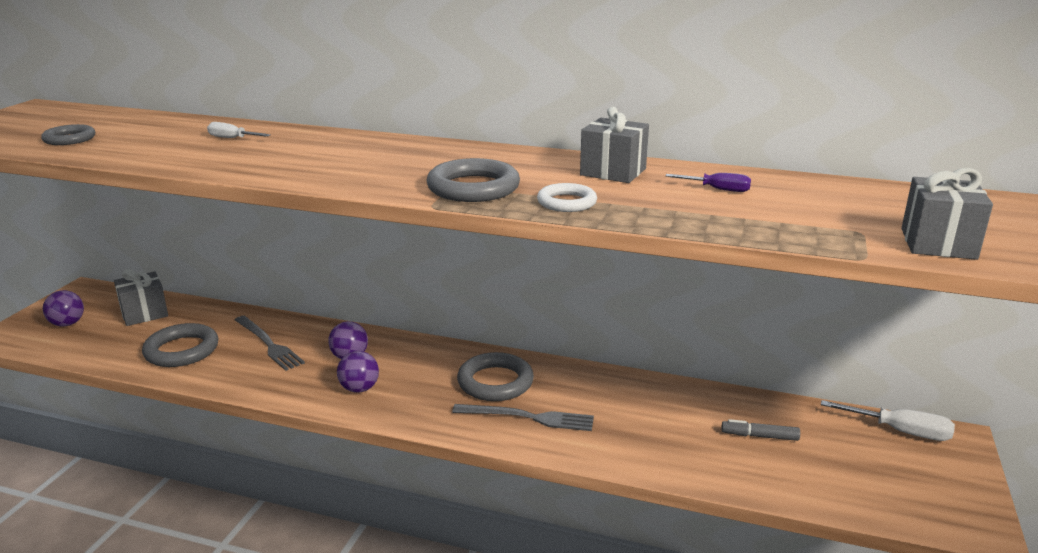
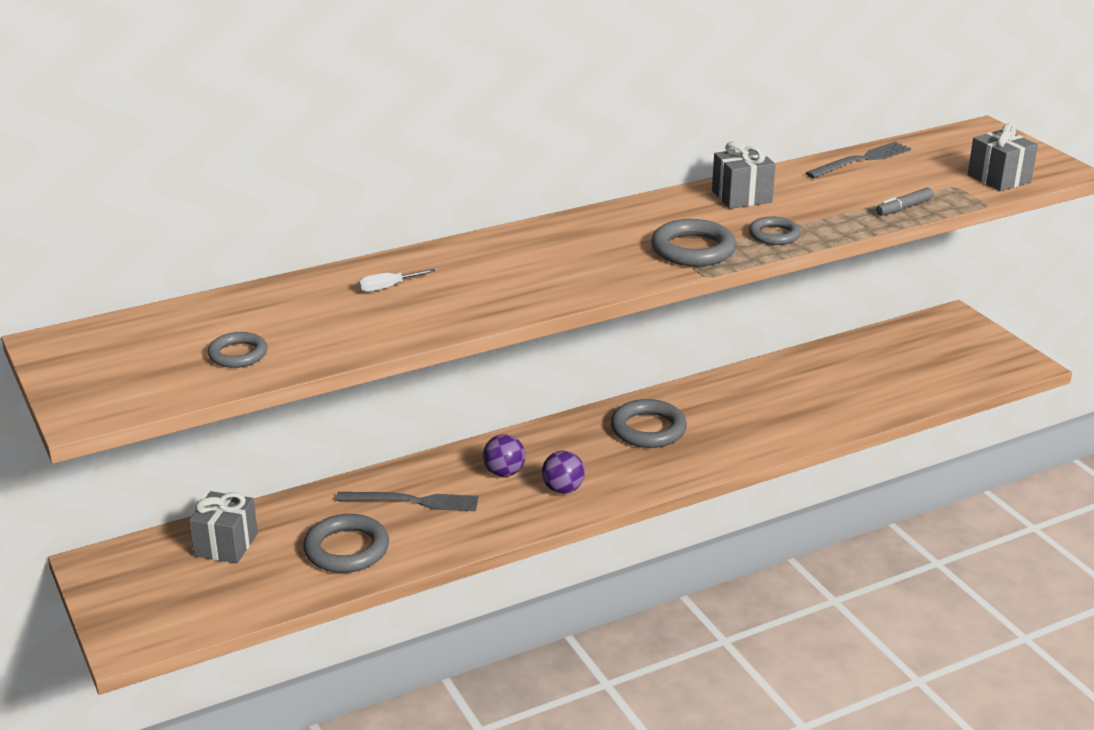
camera: 45 degrees left, 5 degrees up
(67, 324) = (168, 596): purple ball -> none
(529, 417) = (715, 440): grey fork -> grey fork (862, 160)
(566, 202) = (774, 235): white ring -> grey ring
(717, 189) = (828, 185): purple screwdriver -> none
(759, 436) = (862, 373): grey marker -> grey marker (903, 208)
(899, 431) = (924, 327): white screwdriver -> none

